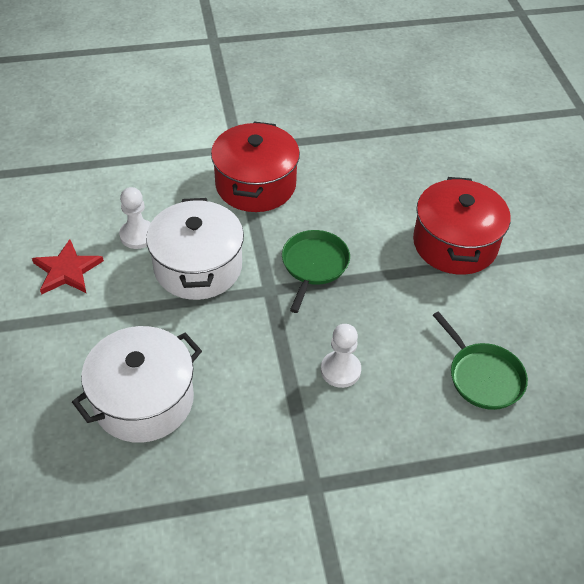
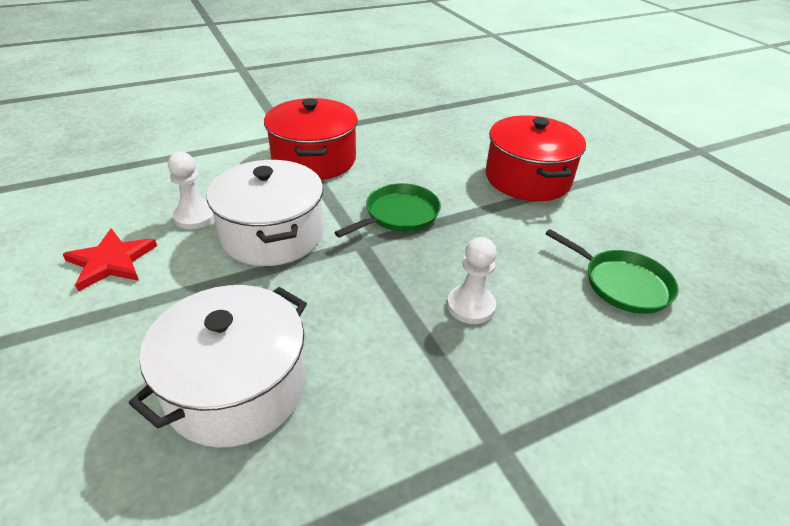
camera: 15 degrees left, 10 degrees down
(314, 265) = (399, 214): green pan -> green pan turned 45 degrees clockwise

